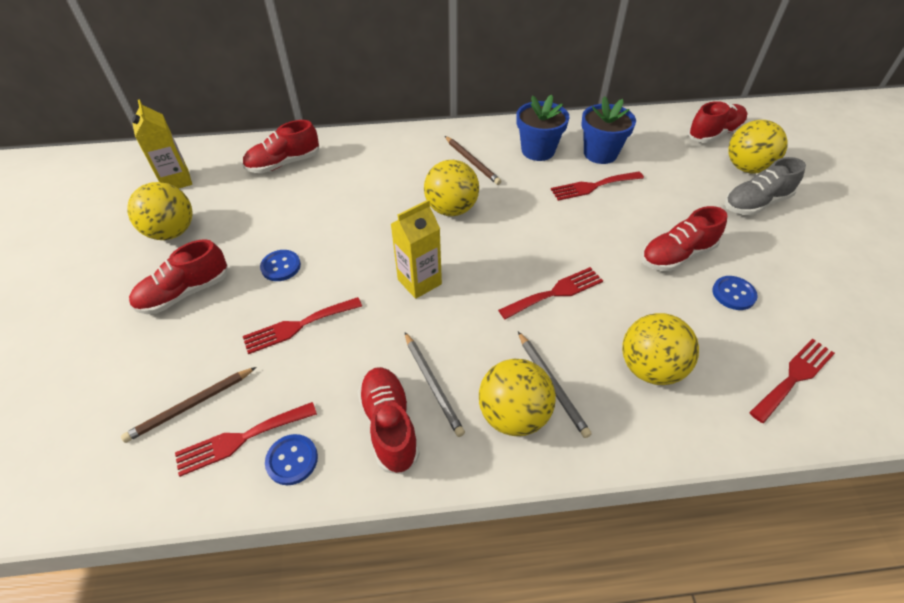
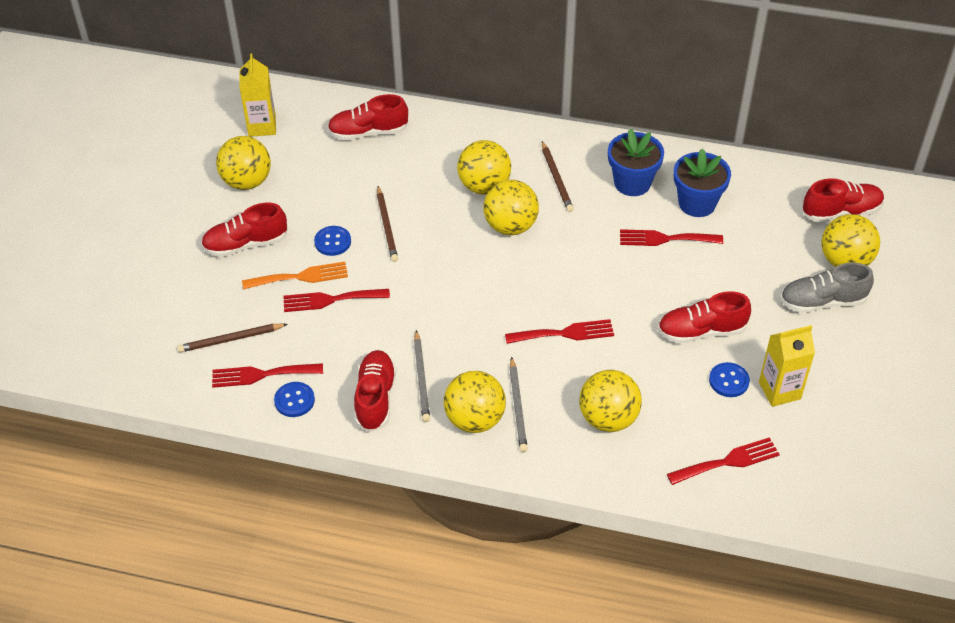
camera: 20 degrees right, 0 degrees up
(256, 311) = (300, 277): none -> orange fork
(332, 238) = (387, 226): none -> brown pencil
(411, 182) = (484, 186): none -> yellow ball
(419, 282) = (448, 290): yellow carton -> yellow carton (779, 390)

